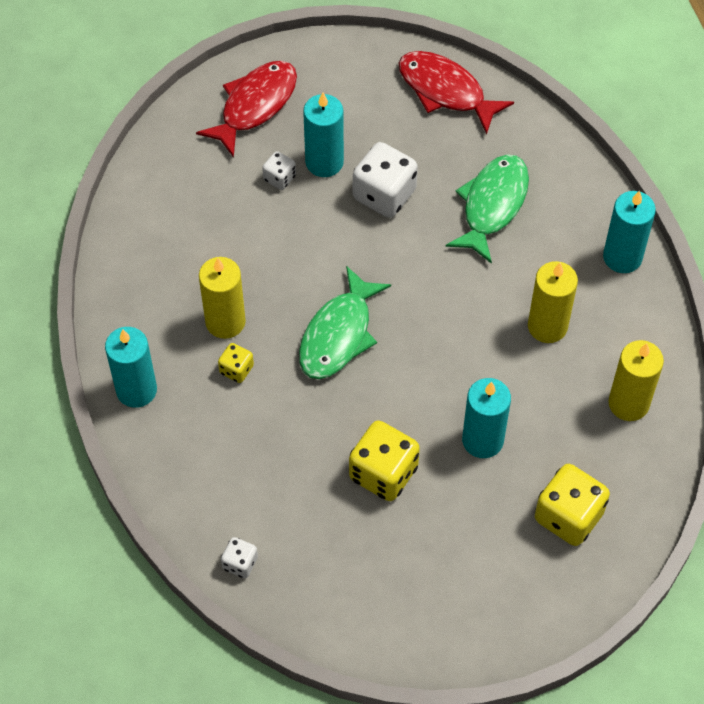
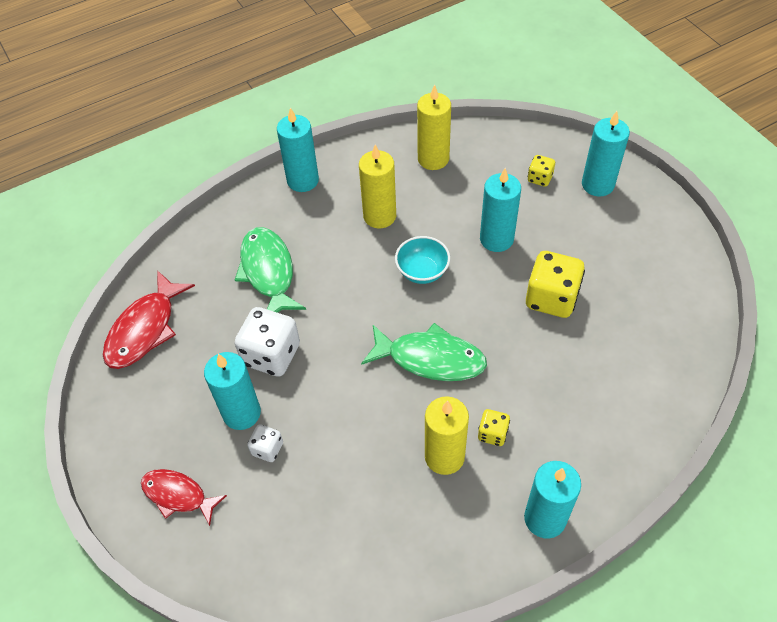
camera: 100 degrees left, 5 degrees down
(240, 563) = (677, 383): white dice -> none
(255, 105) = (178, 495): red fish -> red fish, size x0.66
(455, 352) = (422, 271): none -> turquoise bowl
(492, 205) = (268, 272): green fish -> green fish turned 60 degrees clockwise
(542, 581) = (597, 184): none -> turquoise candle
(568, 516) = (540, 178): yellow dice -> yellow dice, size x0.52

